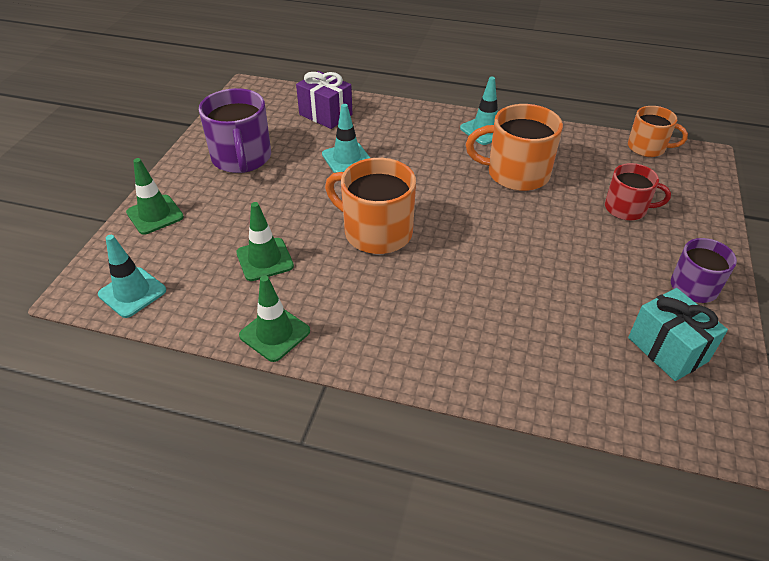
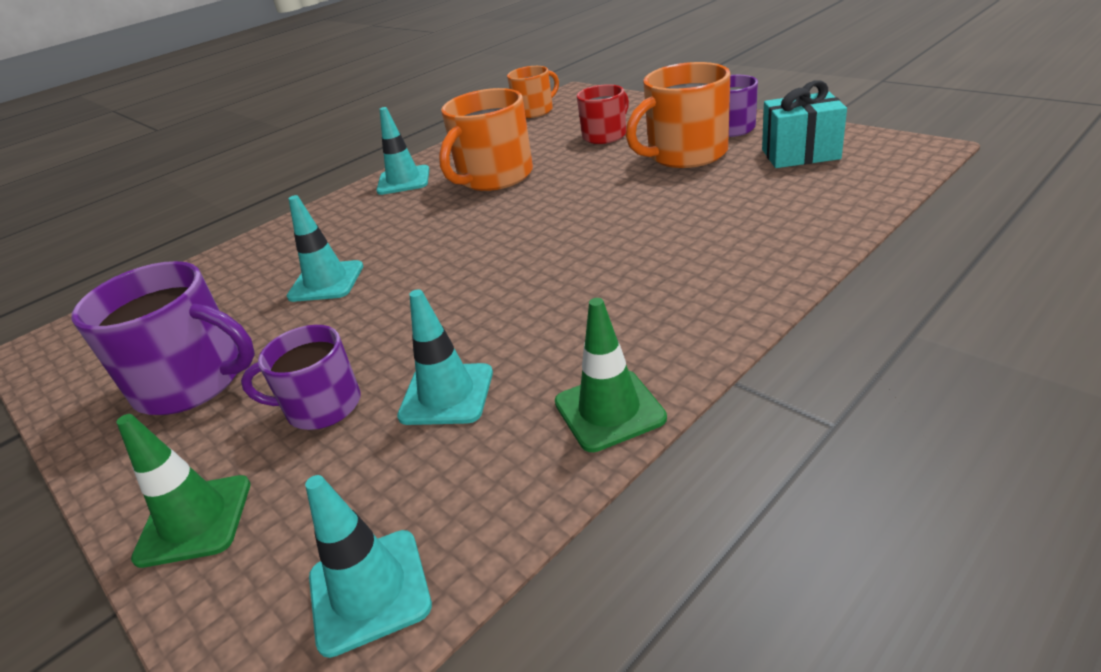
camera: 55 degrees left, 10 degrees down
(239, 216) = (322, 406): none -> purple mug
(265, 259) = (447, 394): green traffic cone -> turquoise traffic cone
(326, 115) = (214, 283): purple gift -> none
(376, 232) = (491, 283): orange mug -> orange mug (685, 154)

